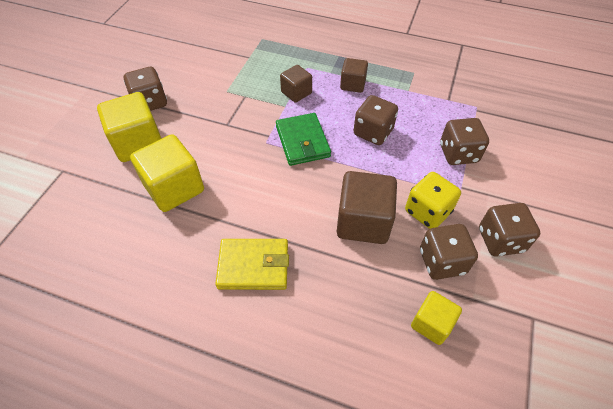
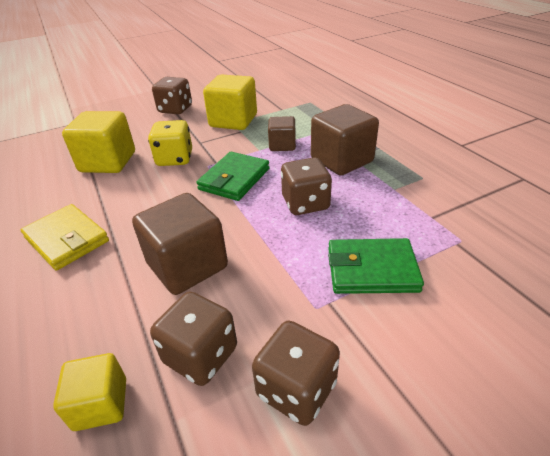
camera: 45 degrees right, 15 degrees down
(138, 143) = (132, 127): yellow cube -> yellow cube (233, 121)
(353, 84) = (341, 160): brown cube -> brown cube, size x1.71
(427, 211) = (257, 299): yellow dice -> yellow dice (175, 159)
(458, 153) = (372, 270): brown dice -> green wallet

